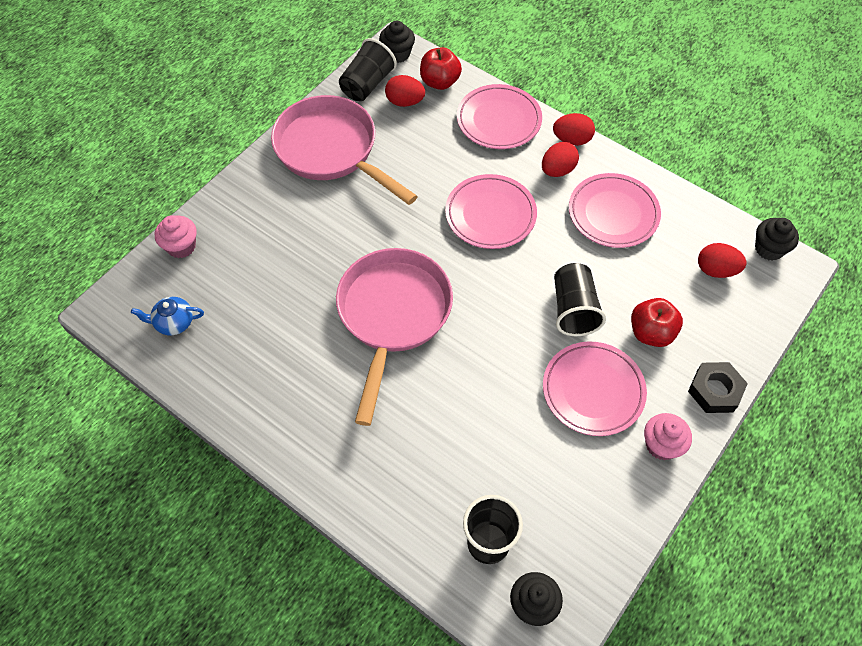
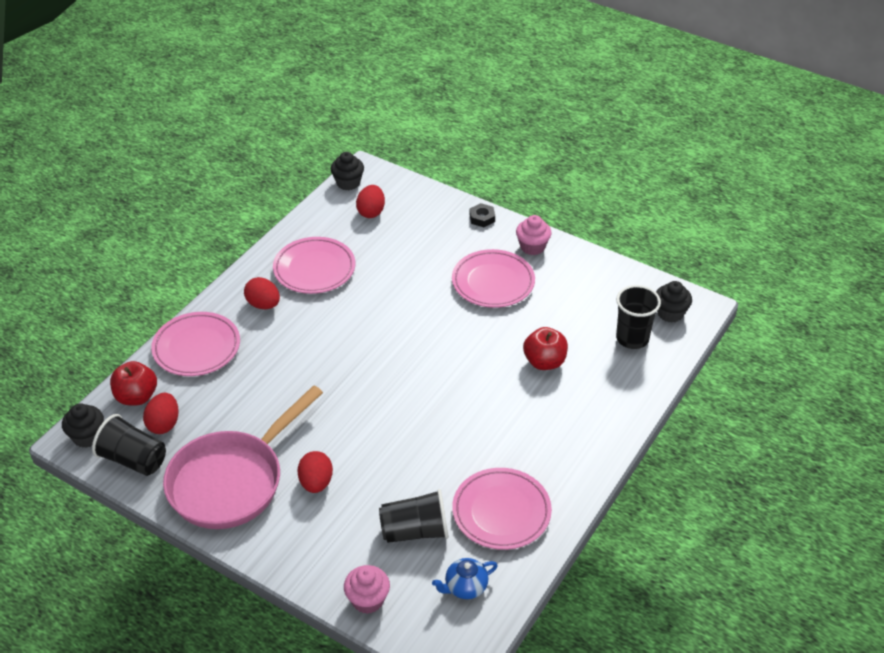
camera: 95 degrees left, 15 degrees down
(174, 323) = (465, 587): blue teapot -> blue teapot turned 75 degrees clockwise
(393, 315) = (436, 411): pink pan -> none
(490, 215) = (317, 349): pink plate -> pink plate (501, 512)
(572, 140) = (225, 295): red egg -> red egg (316, 483)
(573, 309) = (417, 293): black cup -> black cup (415, 531)
(651, 333) = (435, 249): red apple -> red apple (544, 362)
(715, 390) = (482, 218): black nut -> black nut, size x0.66

